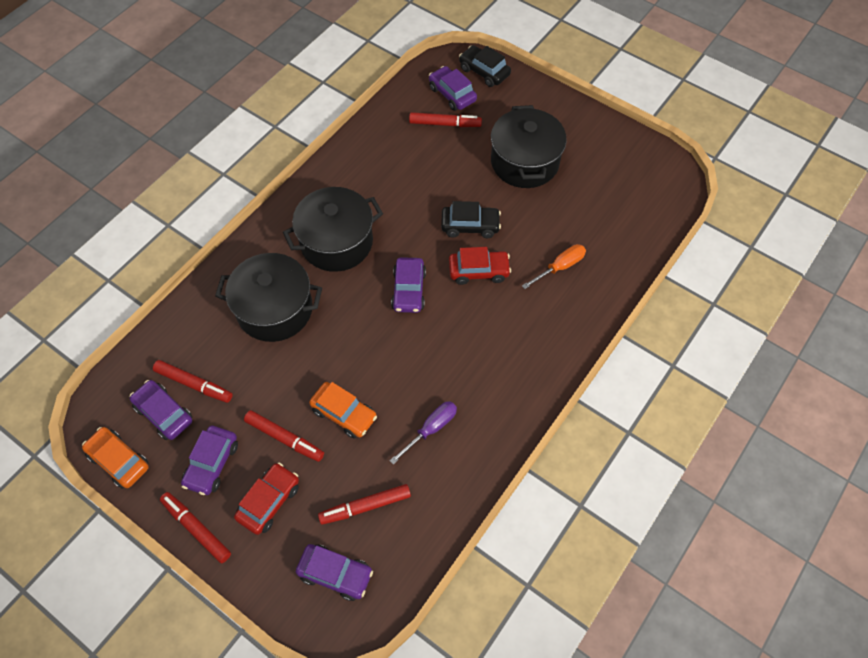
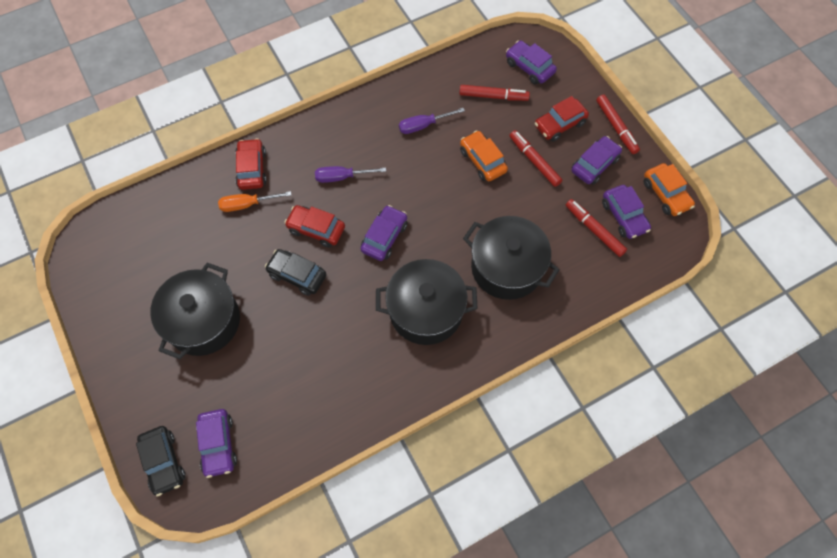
camera: 155 degrees left, 5 degrees up
(445, 124) = (250, 405): red marker -> none
(486, 331) = (342, 177): none -> purple screwdriver
(581, 302) = (252, 169): none -> red car

